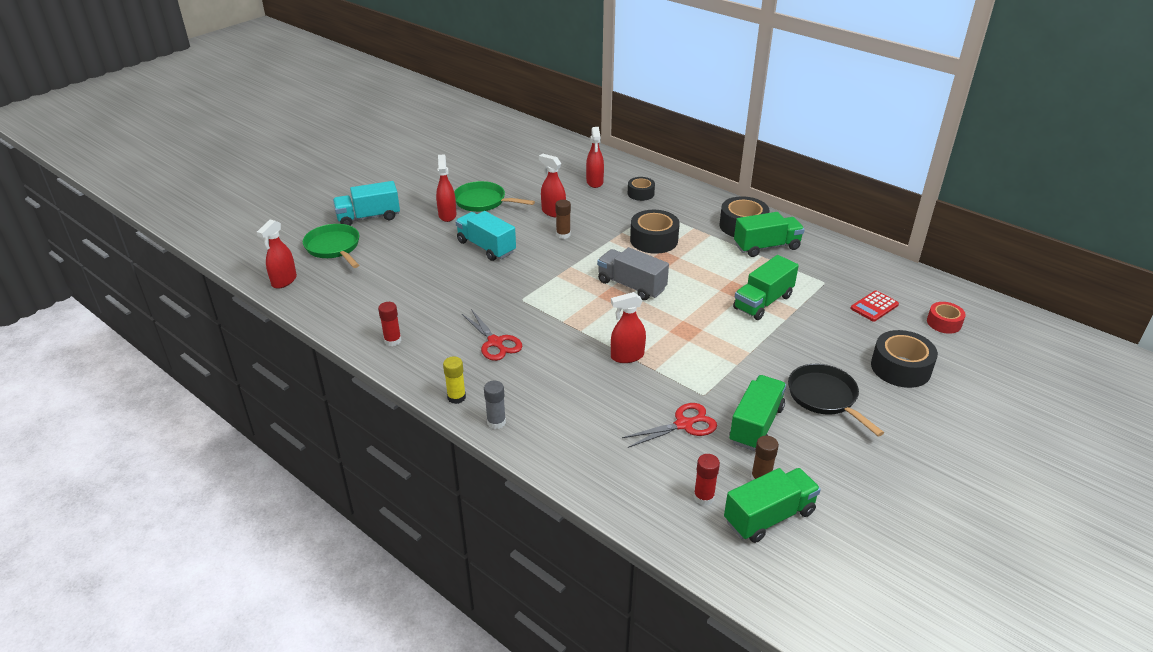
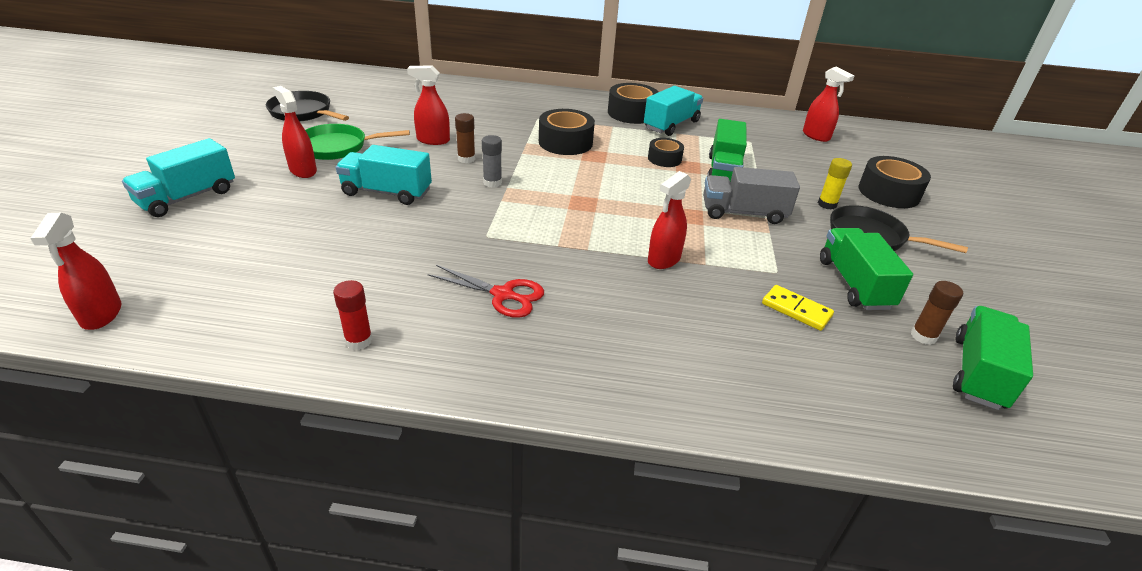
camera: 35 degrees left, 0 degrees up
(334, 248) = (160, 247): green pan -> none
(456, 397) = (520, 382): yellow glue stick -> yellow glue stick (827, 204)
(483, 166) = (303, 113): none -> black pan
(496, 422) = (603, 394): grey glue stick -> grey glue stick (492, 182)
(594, 182) = (450, 104): red spray bottle -> red spray bottle (816, 136)
(631, 285) = (590, 189): grey truck -> grey truck (743, 213)
(640, 193) = (508, 105): black tape -> black tape (664, 159)
(684, 424) = (796, 310): red scissors -> yellow domino
(703, 497) = (905, 381): red glue stick -> none
(766, 247) = (671, 125): green truck -> turquoise truck
(874, 306) = (809, 150): red calculator -> none
(944, 323) = (869, 149): red tape -> none

